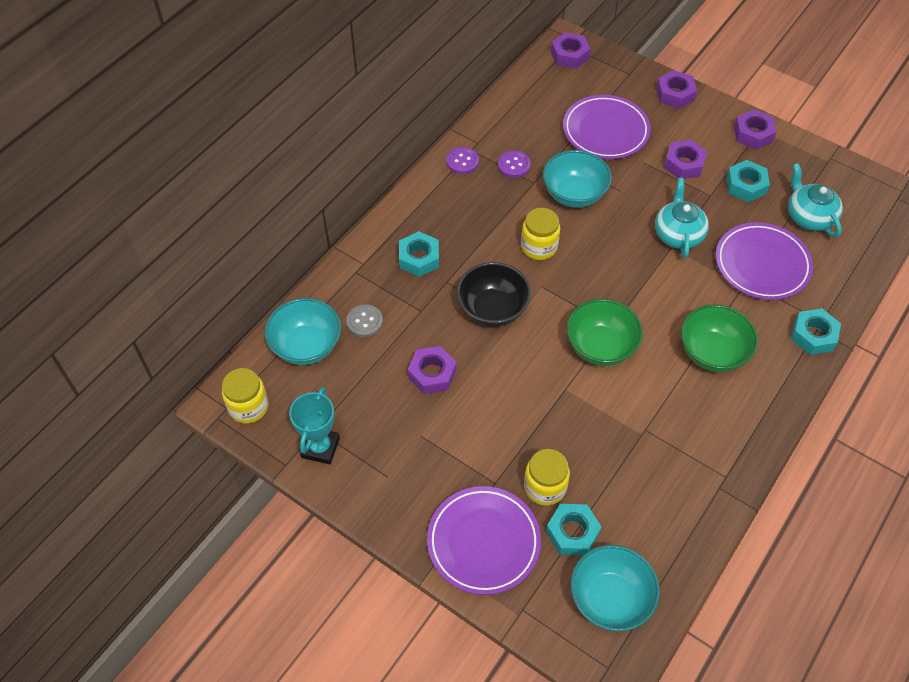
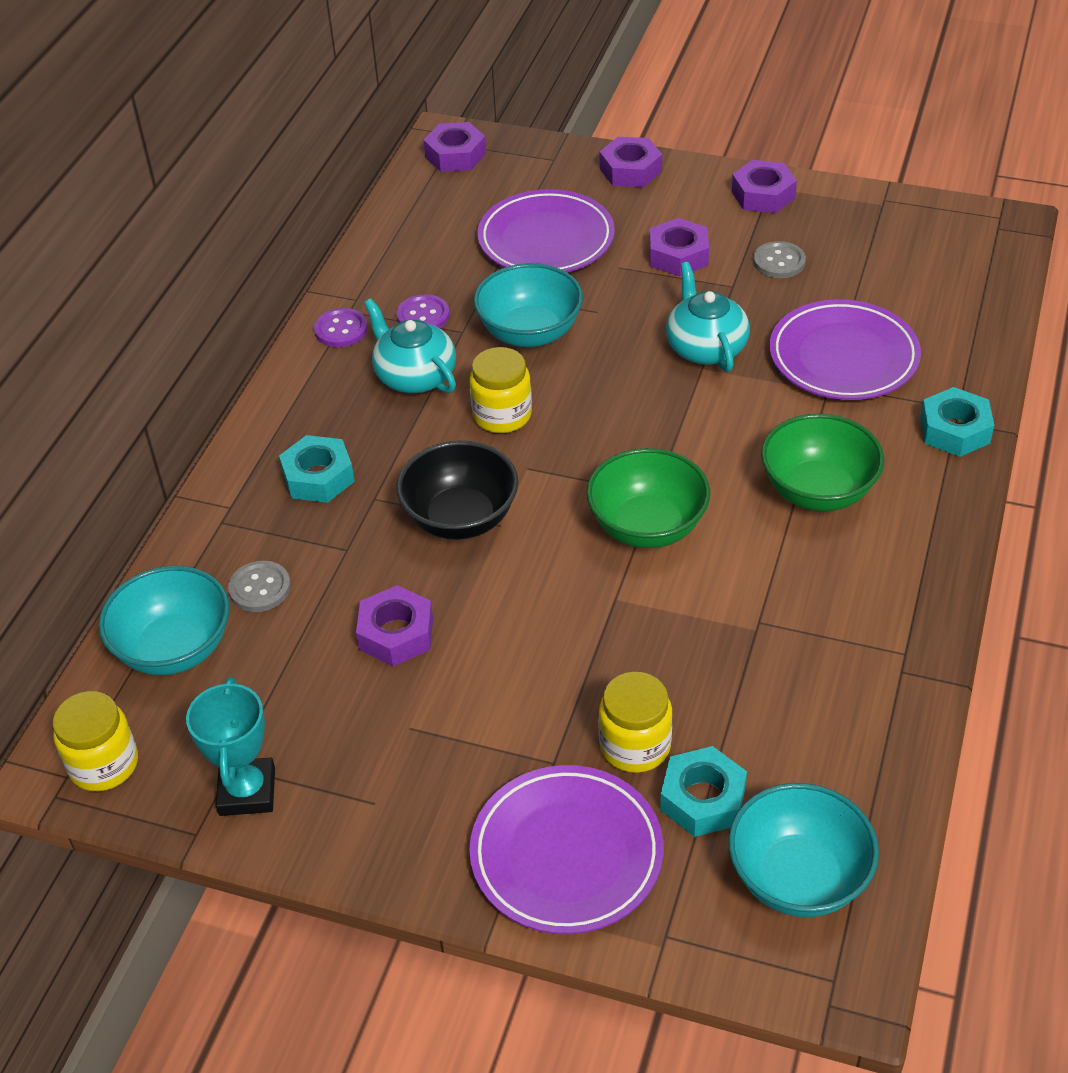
camera: 15 degrees left, 10 degrees down
(746, 185) = (779, 262): turquoise nut -> grey button
(809, 216) = (885, 280): turquoise teapot -> turquoise teapot (414, 376)

